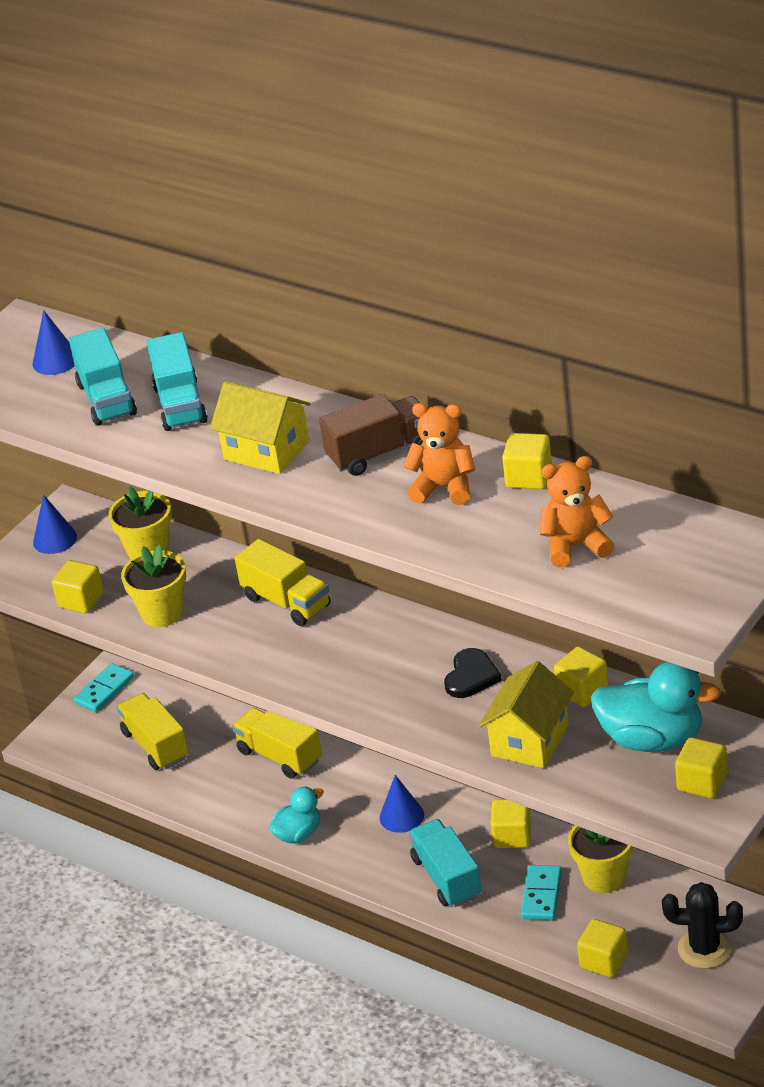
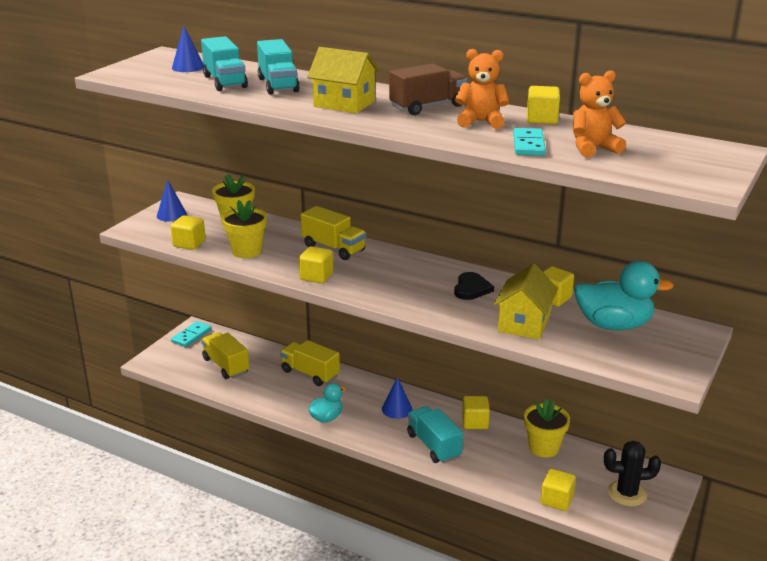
camera: 10 degrees left, 10 degrees down
(541, 895) = (502, 458): turquoise domino -> turquoise domino (528, 145)
(702, 782) = (660, 350): yellow cube -> yellow cube (316, 276)

